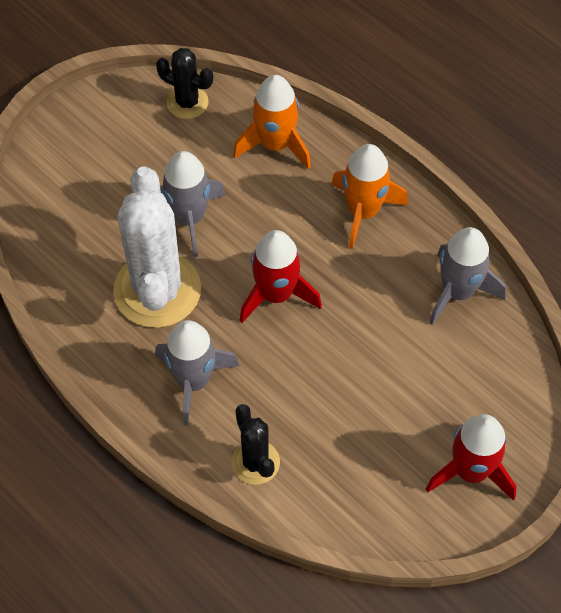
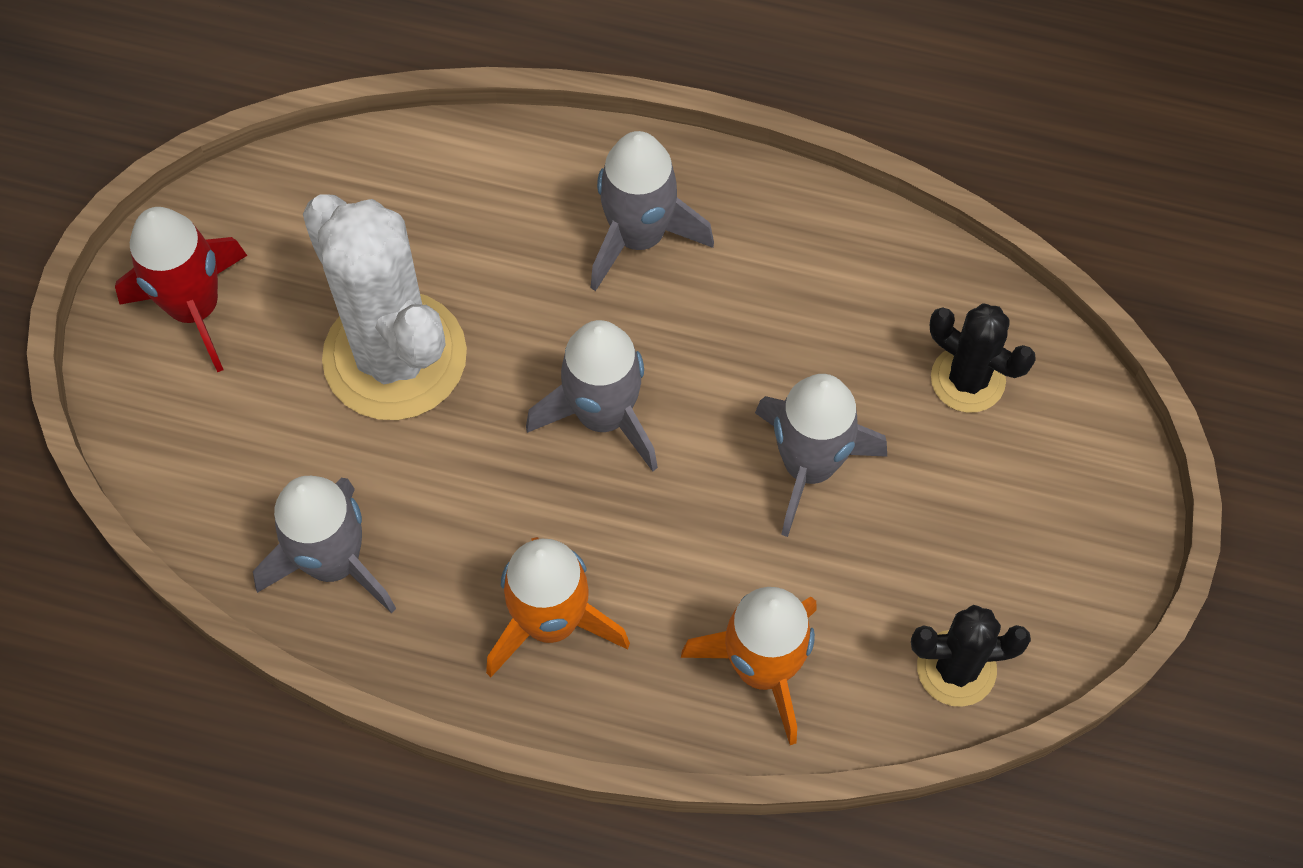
camera: 150 degrees right, 5 degrees up
(157, 290) = (776, 333): white cactus -> white cactus (395, 356)
(255, 462) = (490, 178): black cactus -> black cactus (967, 379)
(276, 294) = (603, 415): red rocket -> grey rocket

